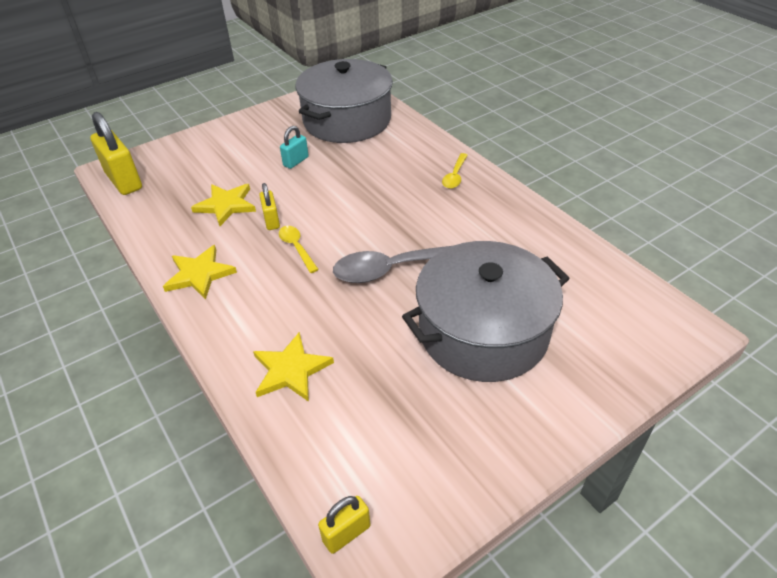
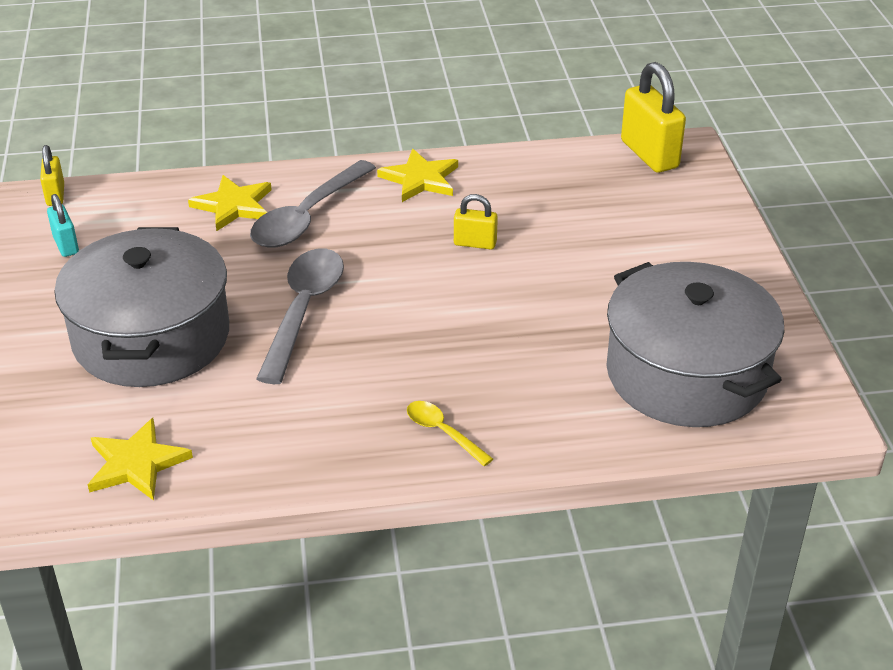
camera: 115 degrees right, 5 degrees down
(124, 181) = (649, 154): yellow padlock -> yellow padlock turned 75 degrees clockwise
(226, 205) = (535, 217): yellow star -> yellow star (136, 463)
(283, 315) = (307, 217): none -> grey spoon
(296, 161) = (597, 293): turquoise padlock -> turquoise padlock (66, 245)
(297, 248) = (406, 250): yellow spoon -> none

